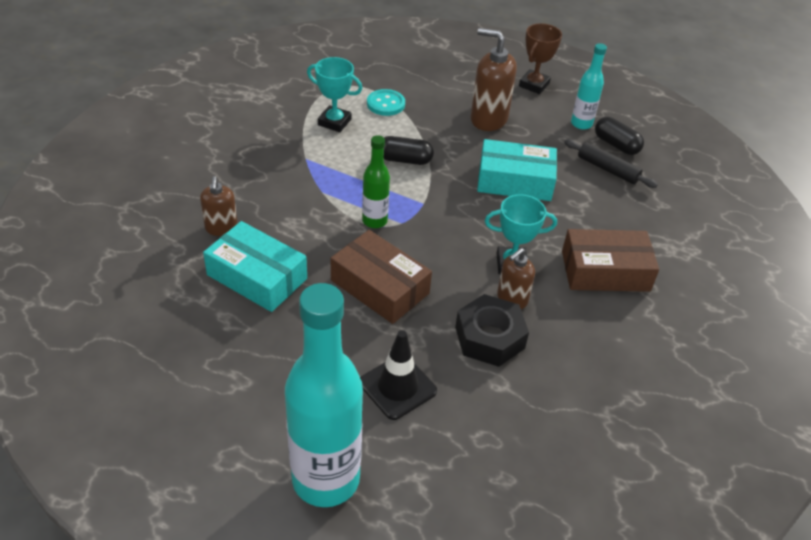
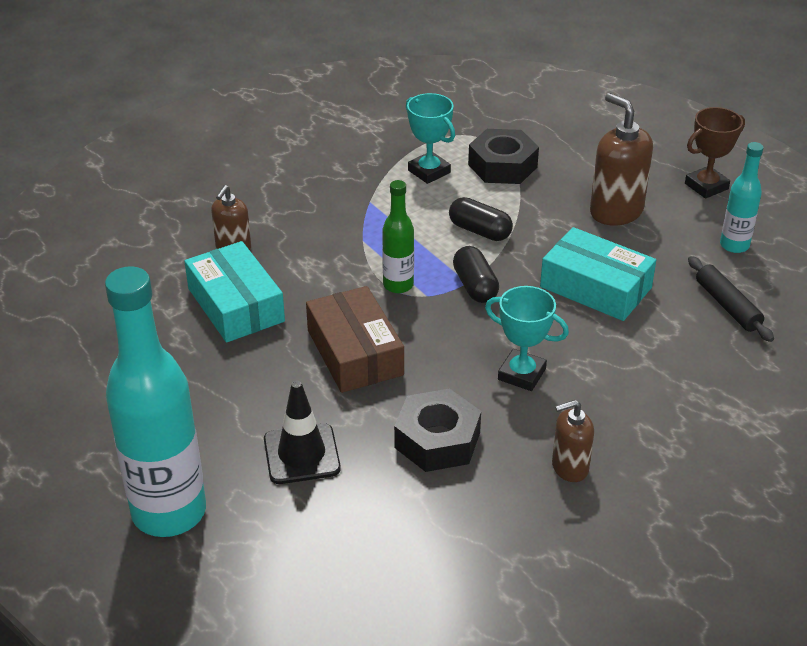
camera: 30 degrees right, 5 degrees down
(385, 104) = (502, 166): turquoise button -> black nut
(512, 299) = (493, 409): brown soap dispenser -> brown soap dispenser (569, 467)
(605, 271) = (631, 415): brown box -> none
(616, 145) = (762, 281): black capsule -> black capsule (475, 286)

